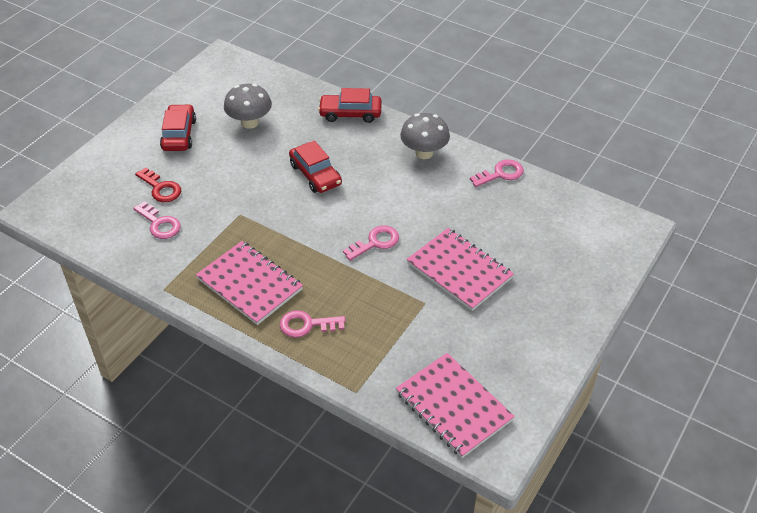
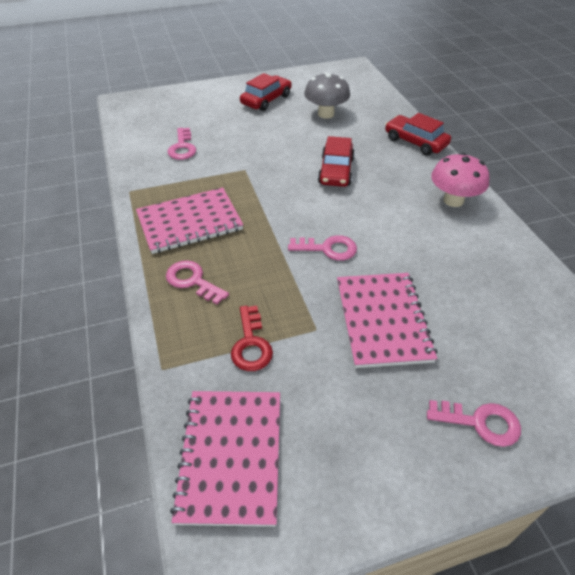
camera: 40 degrees right, 0 degrees up
(161, 188) = (212, 126): red key -> red key (251, 344)
(250, 284) = (190, 222): pink notebook -> pink notebook turned 75 degrees clockwise
(424, 153) = (453, 200): grey mushroom -> pink mushroom
(501, 174) = (518, 256): pink key -> pink key (480, 422)

